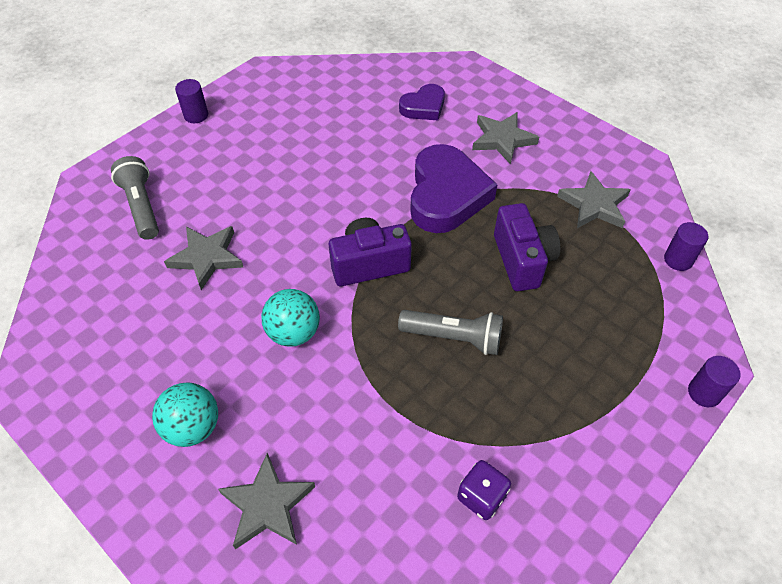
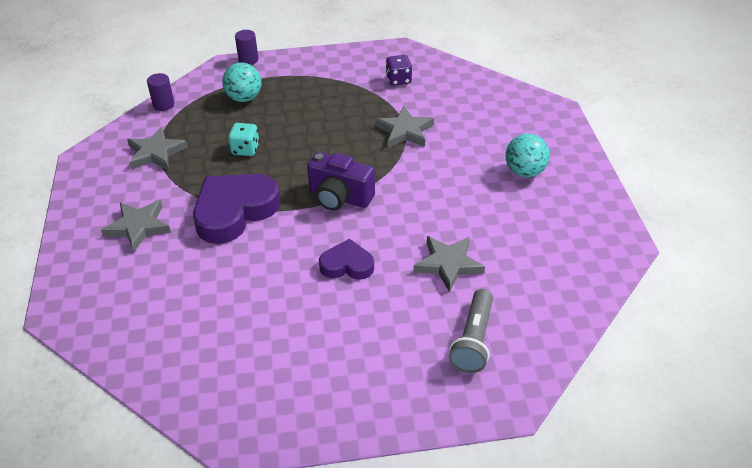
camera: 140 degrees left, 10 degrees down
(196, 115) = (354, 420): purple cylinder -> none
(267, 505) = (505, 124): grey star -> grey star (405, 131)
(294, 332) = (427, 186): turquoise ball -> turquoise ball (244, 98)
(423, 107) = (150, 292): purple heart -> purple heart (347, 265)
(453, 338) = (336, 136): grey flashlight -> none
(522, 260) = (245, 149): purple camera -> turquoise dice

